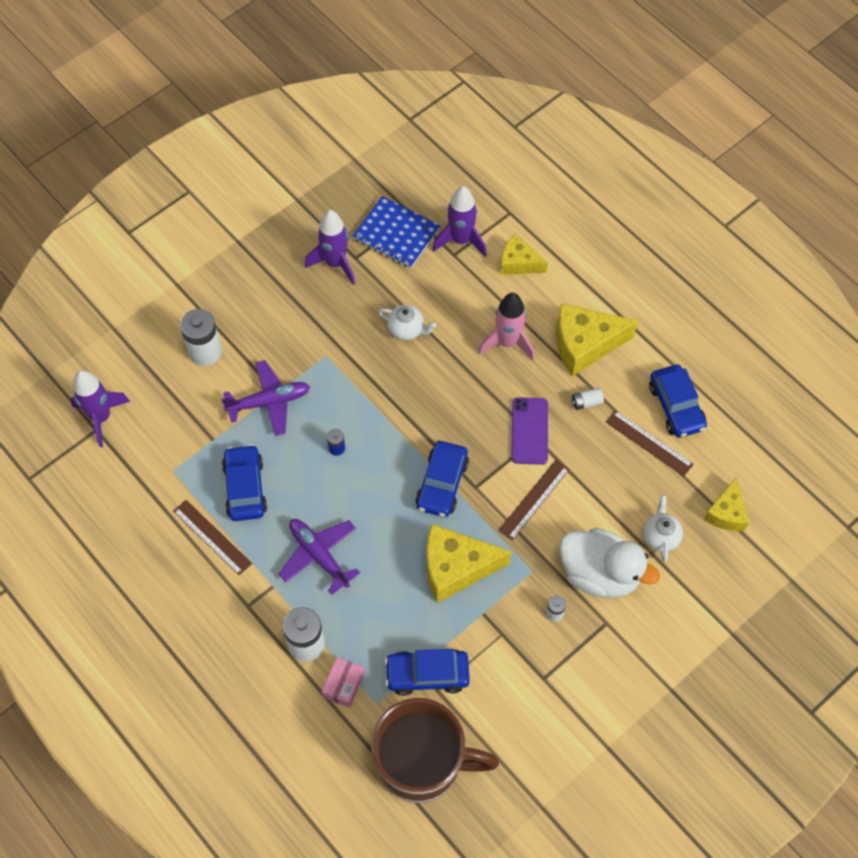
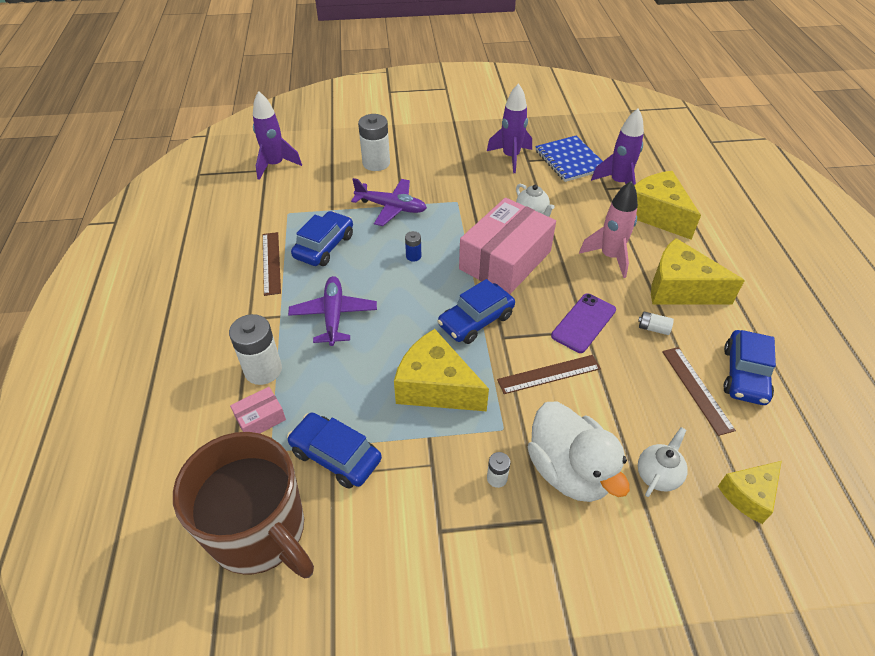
camera: 35 degrees right, 15 degrees down
(421, 402) = (505, 260): none -> pink box
(518, 263) = (657, 214): yellow cheese -> yellow cheese, size x1.66

